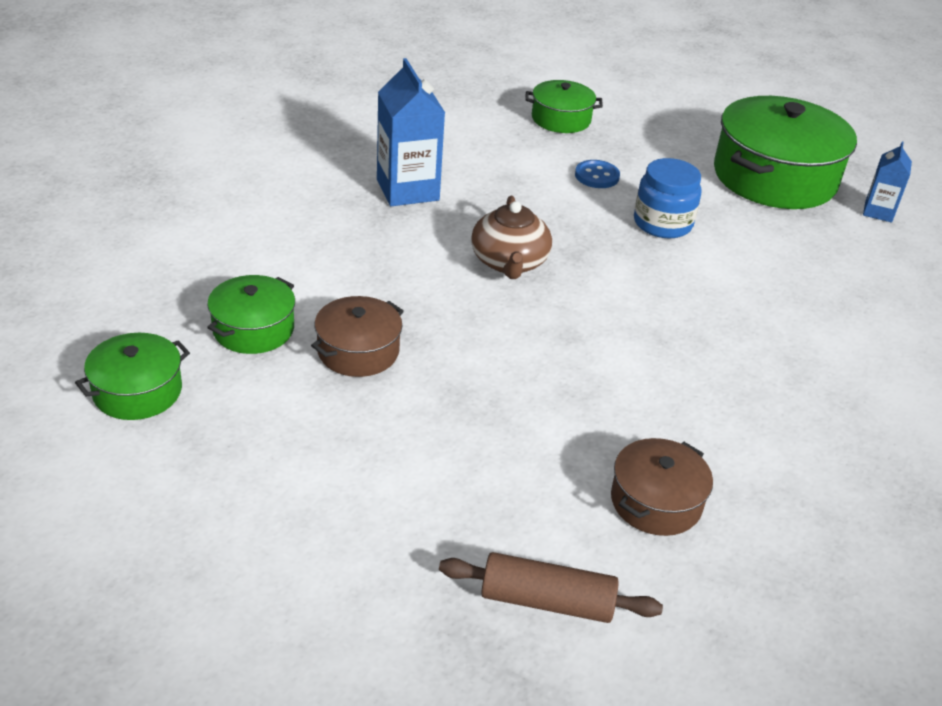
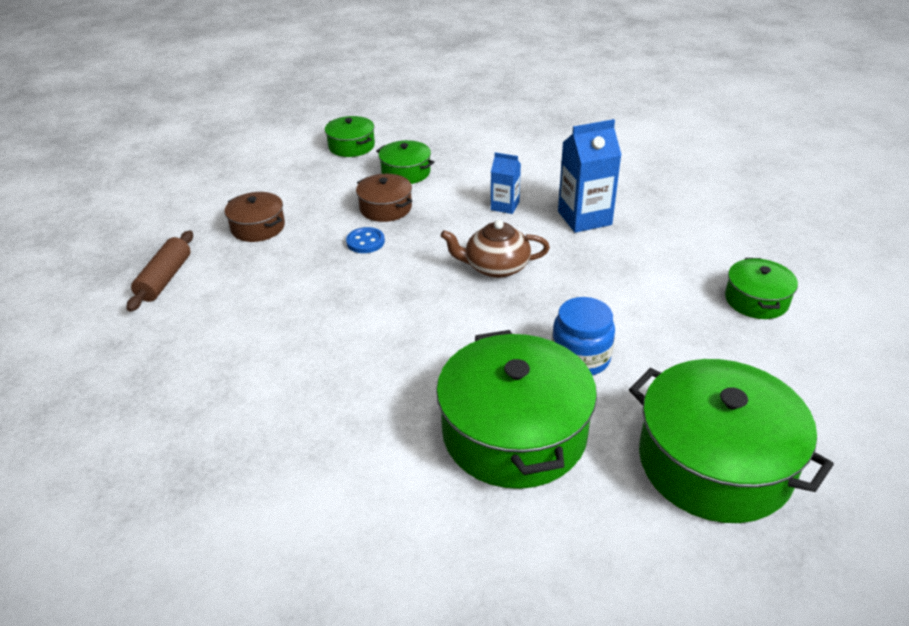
camera: 95 degrees right, 0 degrees up
(597, 176) = (652, 319): blue button -> blue button (365, 242)
(656, 502) = (228, 326): brown pot -> brown pot (258, 227)
(775, 272) = (514, 432): none -> green pot
(878, 212) = (671, 560): blue carton -> blue carton (505, 206)

